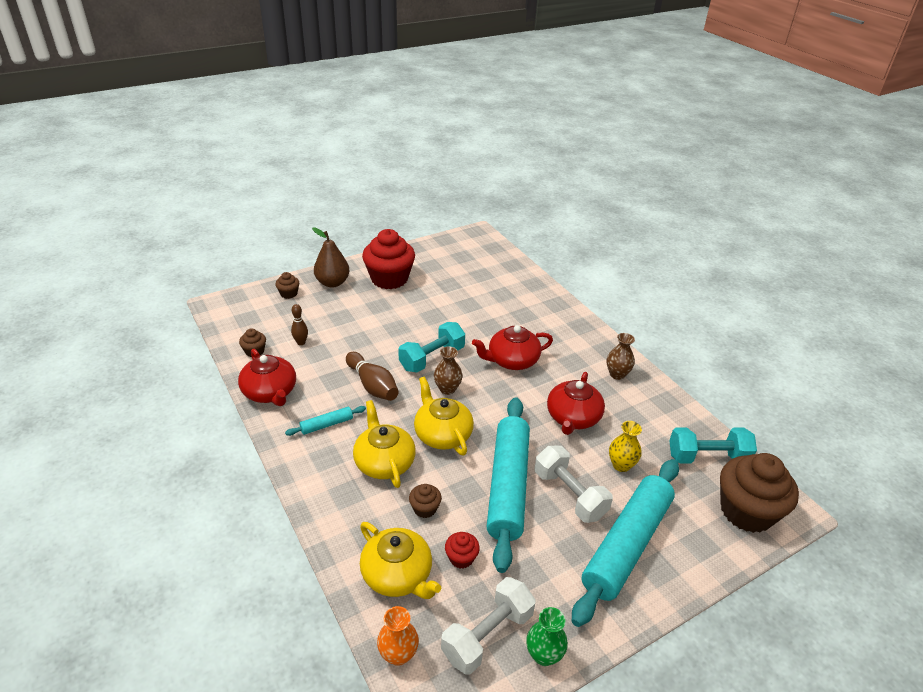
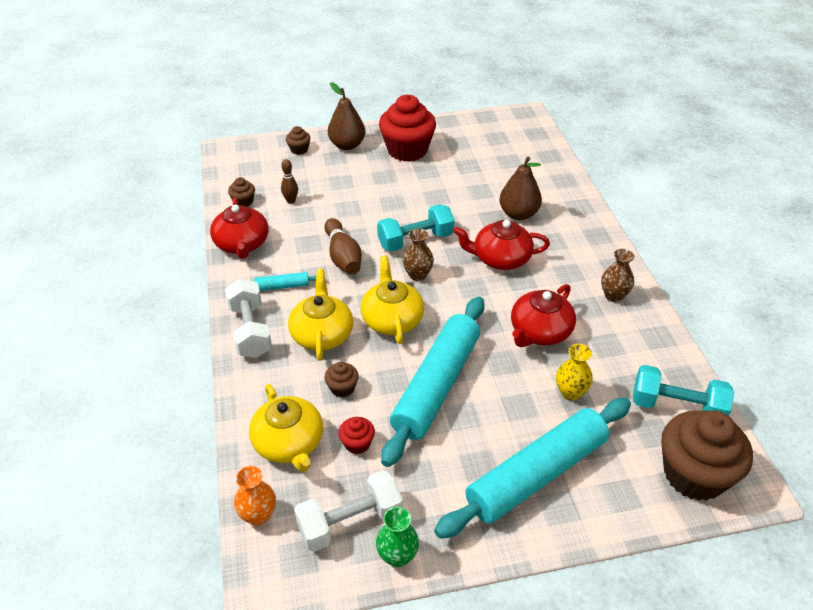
camera: 20 degrees right, 5 degrees up
(509, 319) = (518, 214): none -> brown pear
(569, 494) = (498, 409): white dumbbell -> white dumbbell (250, 330)

